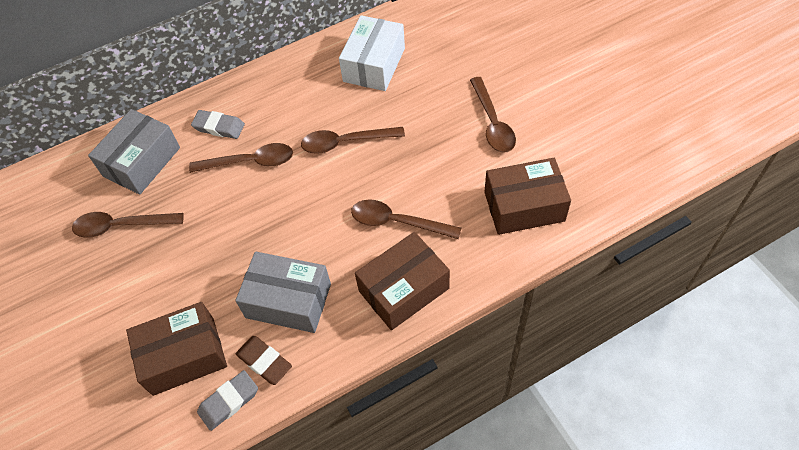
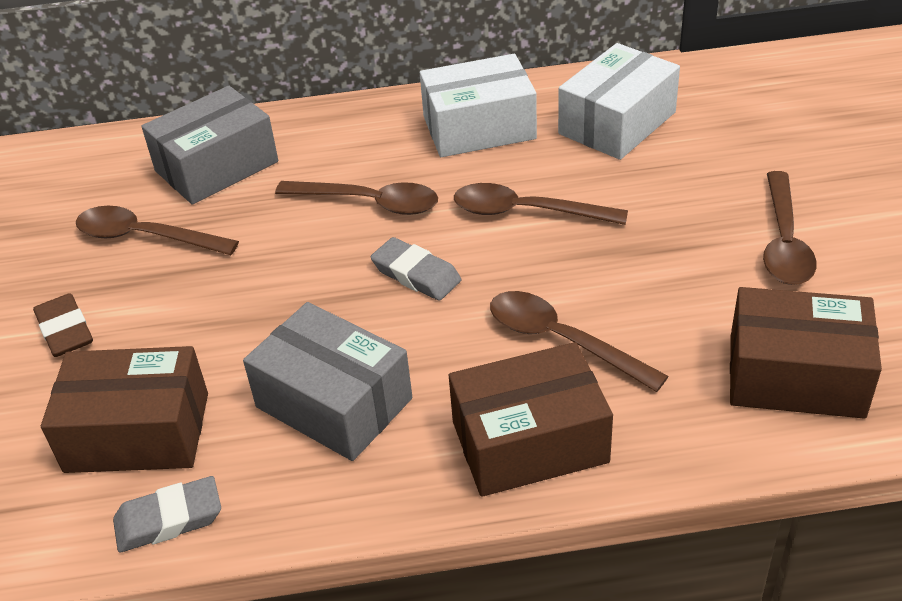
camera: 20 degrees right, 15 degrees down
(219, 127) = (346, 149): grey eraser -> grey eraser (416, 274)
(264, 361) = (253, 478): brown eraser -> brown eraser (65, 330)
(294, 89) = (479, 128): none -> white box

